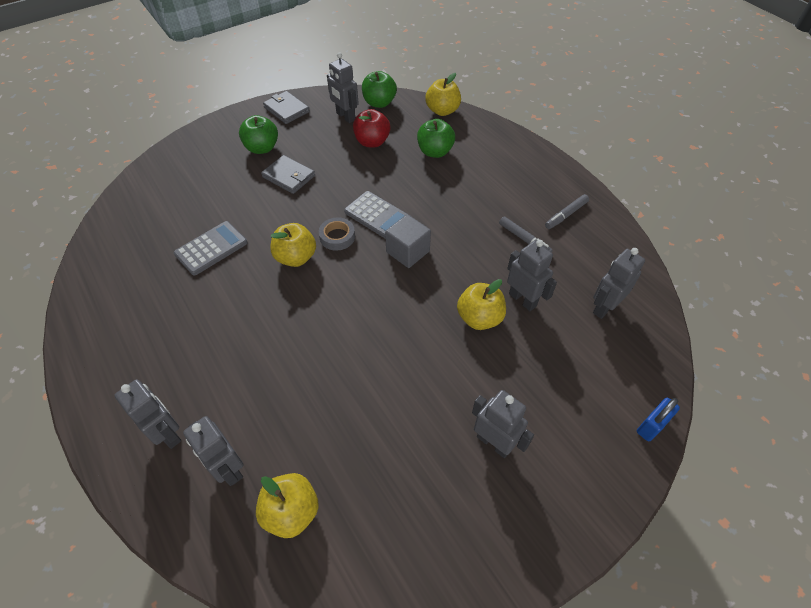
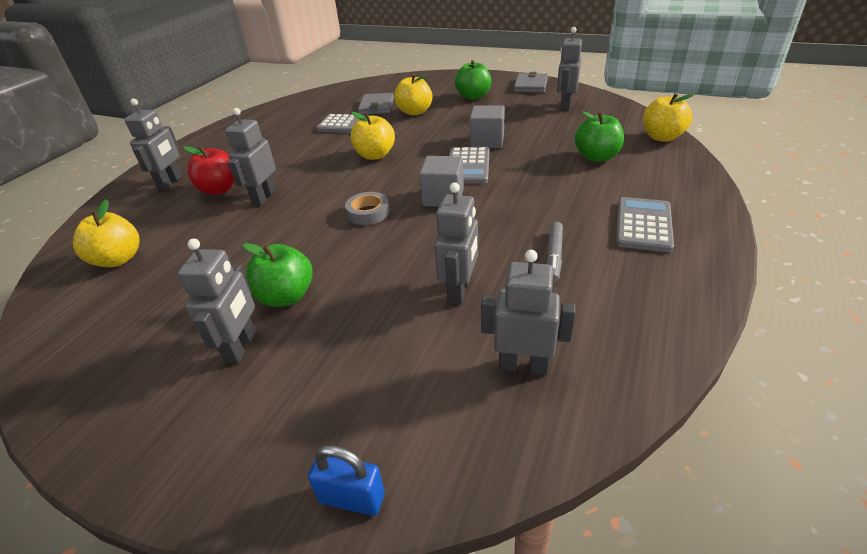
camera: 60 degrees right, 15 degrees down
(228, 468) = (149, 216): grey robot -> grey robot (264, 197)
(289, 176) = (458, 117): grey wallet -> grey wallet (376, 106)
(337, 237) = (418, 161): grey tape -> grey tape (368, 213)
(351, 185) = (487, 141): none -> grey cube
(372, 142) = (555, 127): red apple -> red apple (219, 189)
(379, 103) = (611, 109): green apple -> green apple (286, 296)
(479, 318) = (402, 271): yellow apple -> yellow apple (414, 112)
(526, 185) = (643, 225): none -> grey calculator
(566, 215) = (641, 271): grey marker -> none

